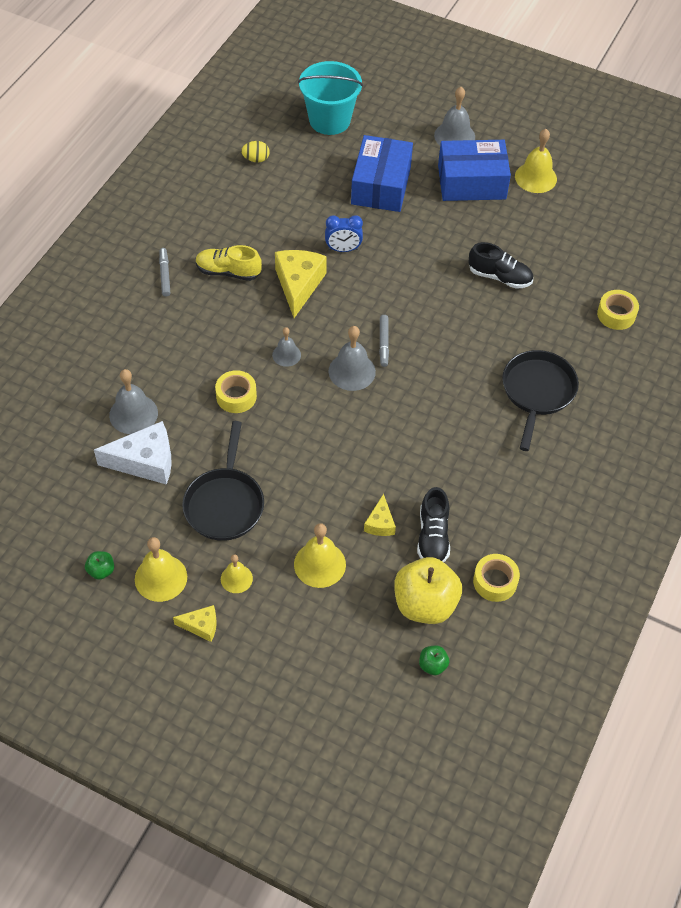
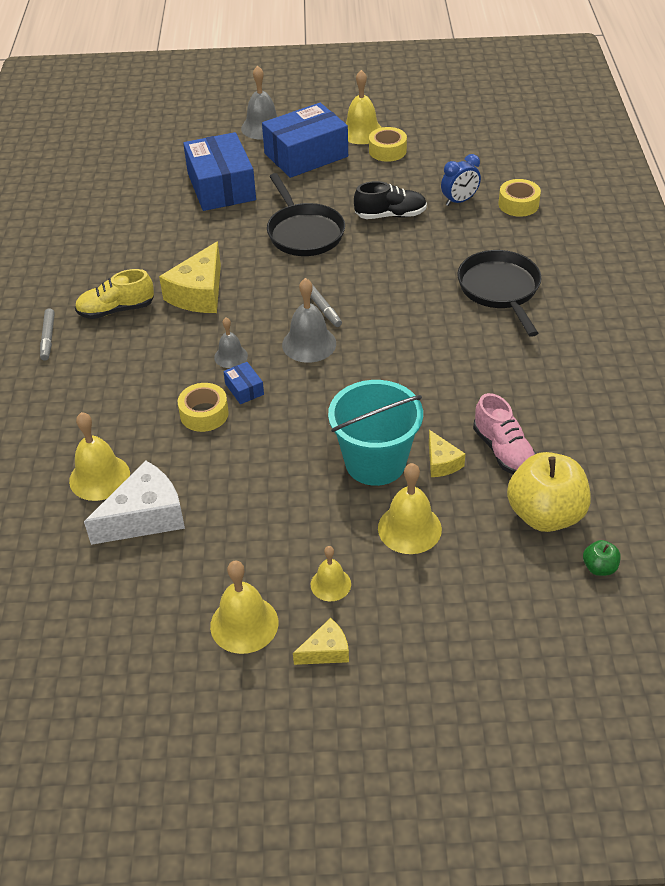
camera: 25 degrees left, 10 degrees down
(101, 571) = (168, 650): green apple -> none
(133, 414) = (99, 477): grey bell -> yellow bell
(165, 275) = (48, 338): grey marker -> grey marker turned 150 degrees counterclockwise
(225, 503) = (264, 517): black pan -> black pan (304, 232)
(256, 159) = (78, 209): yellow egg -> none
(278, 389) = (244, 389): none -> blue box
(298, 285) = (199, 293): yellow cheese -> yellow cheese turned 135 degrees counterclockwise
(329, 120) = (132, 155): turquoise bucket -> turquoise bucket (375, 462)
(343, 249) = (222, 248): blue clock -> blue clock (459, 201)
(433, 537) = (503, 451): black shoe -> pink shoe
(495, 581) = (595, 463): yellow tape -> yellow tape (387, 151)

